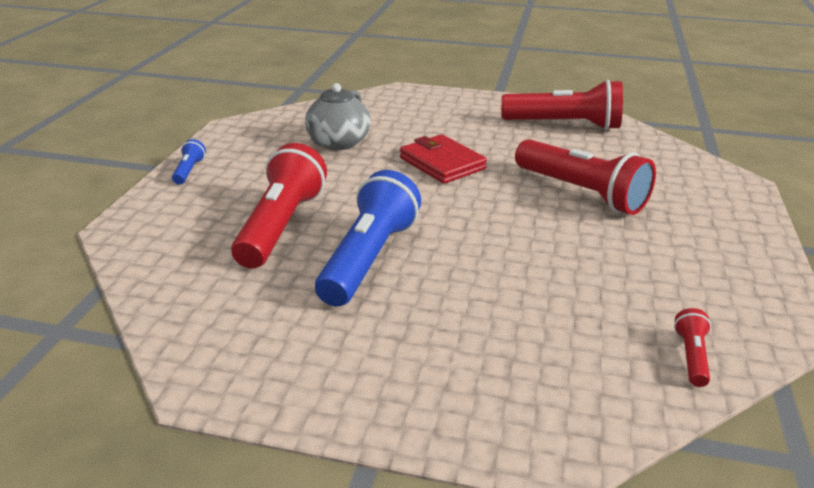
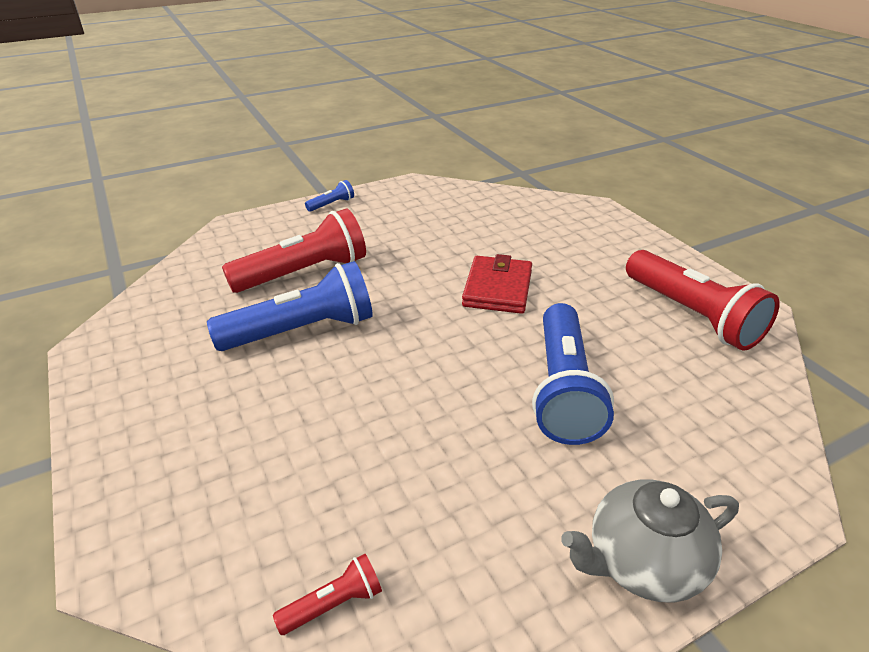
camera: 50 degrees right, 5 degrees up
(338, 143) = (455, 230): grey teapot -> grey teapot (642, 563)
(581, 193) = (563, 389): red flashlight -> blue flashlight

